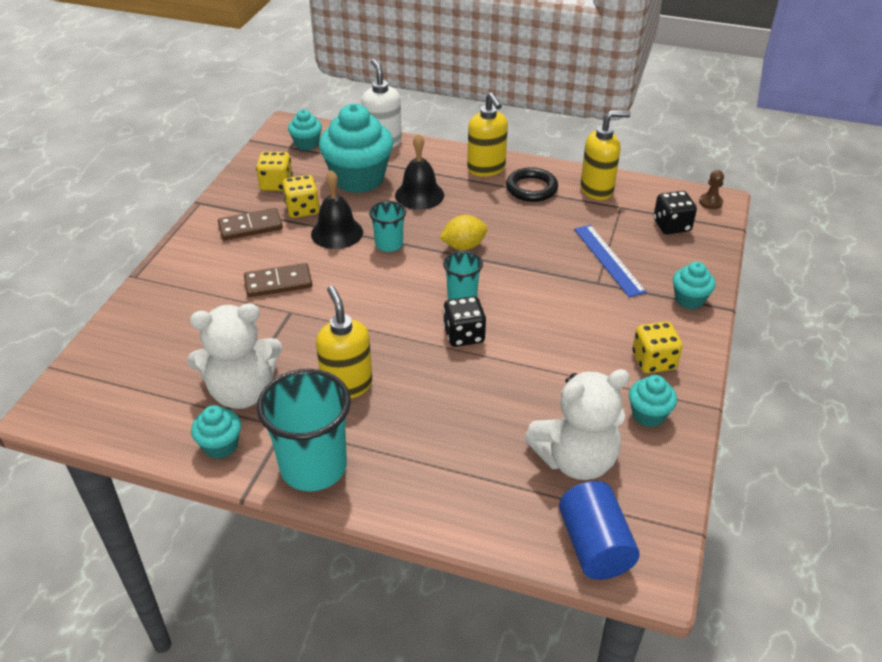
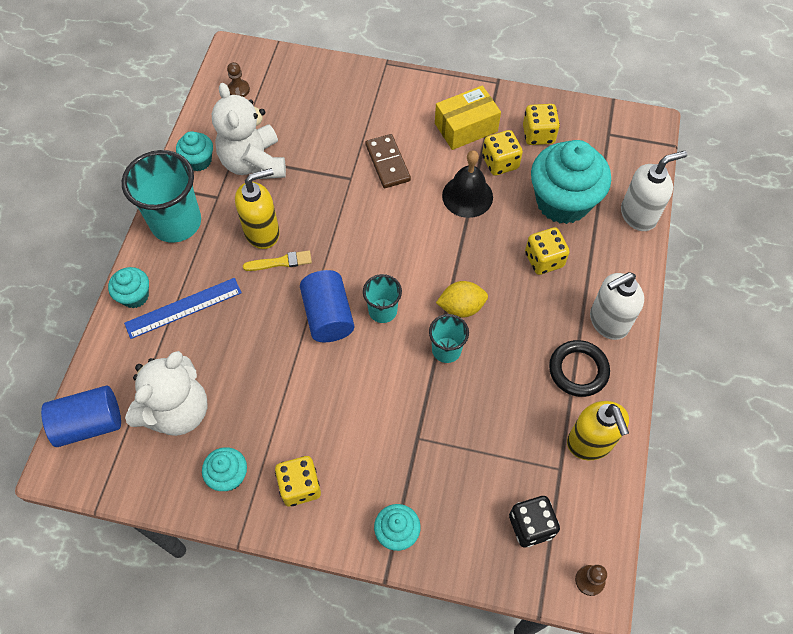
camera: 85 degrees right, 20 degrees up
(115, 406) = (238, 89): none -> brown pawn
(250, 227) = (466, 127): brown domino -> yellow box
(306, 144) = (617, 147): turquoise cupcake -> turquoise cupcake (135, 296)
(389, 244) = (455, 241): turquoise cup -> turquoise cup (446, 350)
(390, 370) = (280, 262): none -> yellow brush
(419, 195) = (544, 260): black bell -> yellow dice
(463, 246) = (461, 307): yellow lemon -> yellow lemon turned 75 degrees counterclockwise
(464, 335) = (328, 316): black dice -> blue cylinder
(486, 169) = (608, 322): yellow soap dispenser -> white soap dispenser
(576, 460) = (177, 411): white teddy bear -> white teddy bear turned 120 degrees counterclockwise
(608, 260) = (456, 450): blue ruler -> blue ruler (183, 308)

